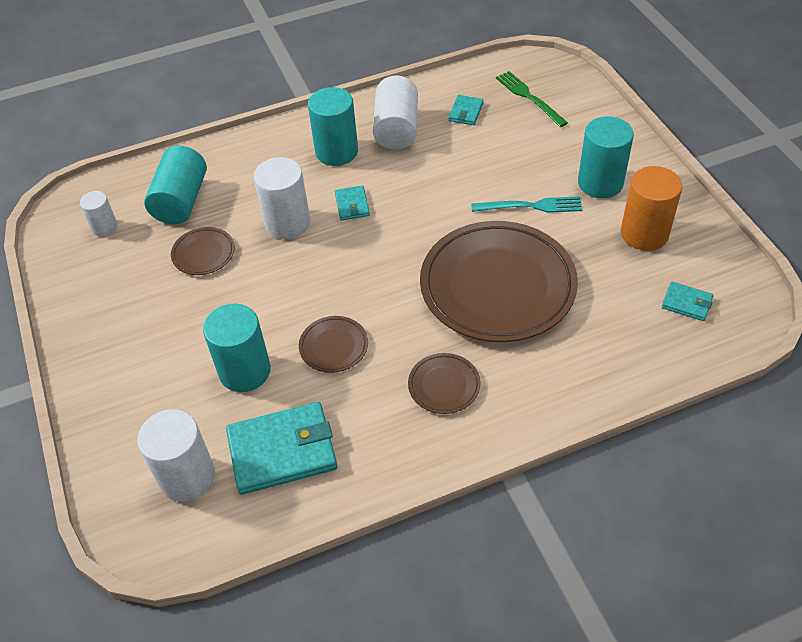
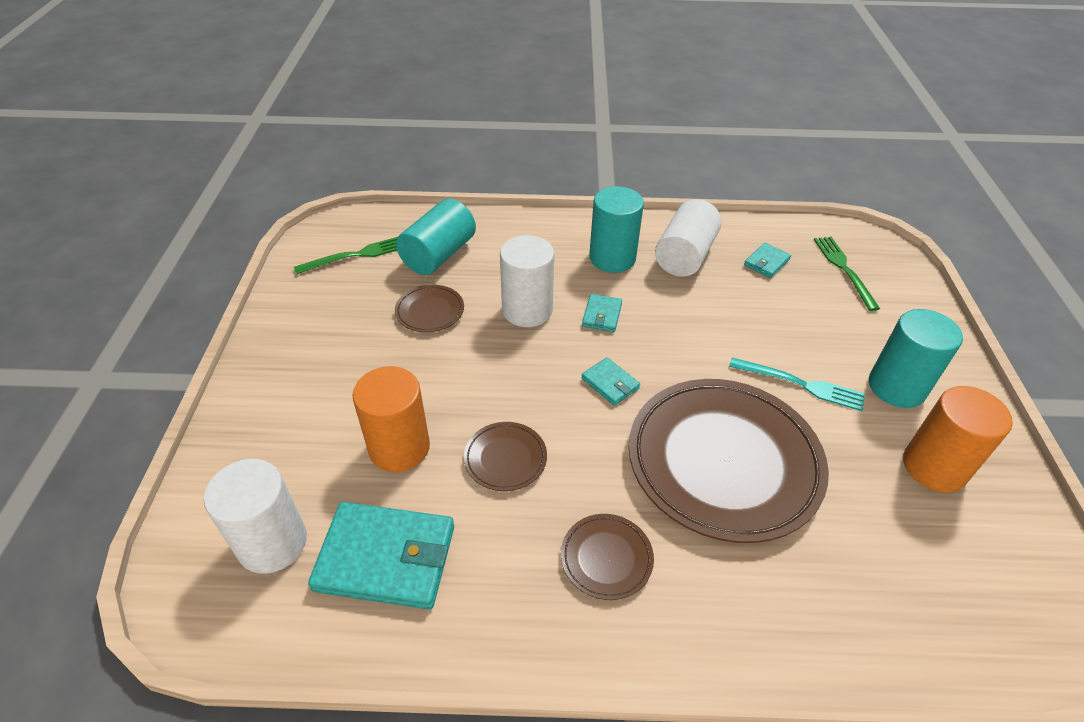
camera: 20 degrees right, 5 degrees down
(104, 227) = (356, 255): white cylinder -> green fork
(245, 371) = (399, 448): turquoise cylinder -> orange cylinder
(687, 303) = (966, 580): turquoise wallet -> turquoise wallet (610, 383)

